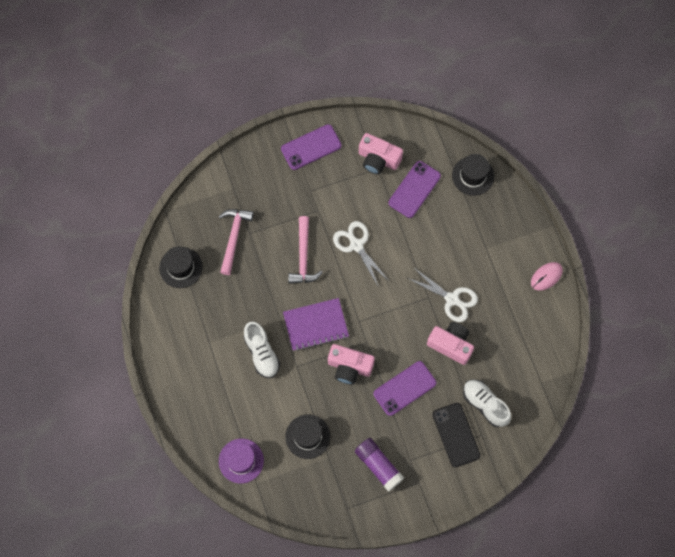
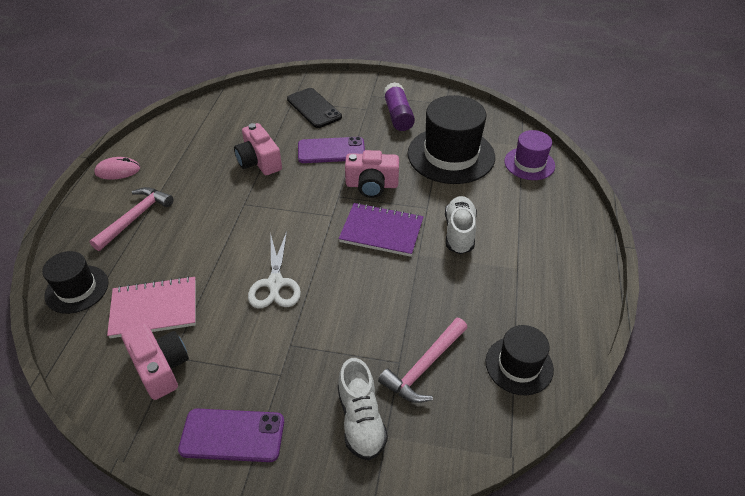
camera: 150 degrees left, 25 degrees down
(303, 256) = (347, 301): pink hammer -> pink hammer (135, 218)
(307, 436) = (451, 155): black hat -> black hat, size x1.77
(349, 367) = (372, 185): pink camera -> pink camera turned 135 degrees clockwise
(414, 189) = (154, 308): purple phone -> pink notebook
(452, 299) = (222, 192): white scissors -> none
(456, 435) = (314, 108): black phone -> black phone turned 45 degrees counterclockwise
(485, 404) = (271, 115): white shoe -> white shoe (361, 420)

